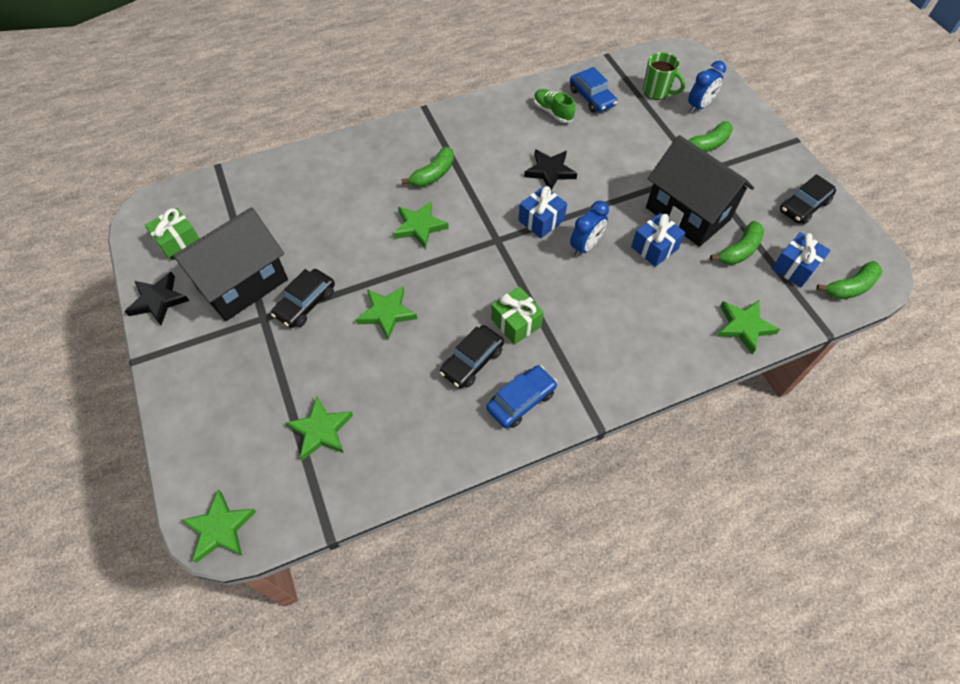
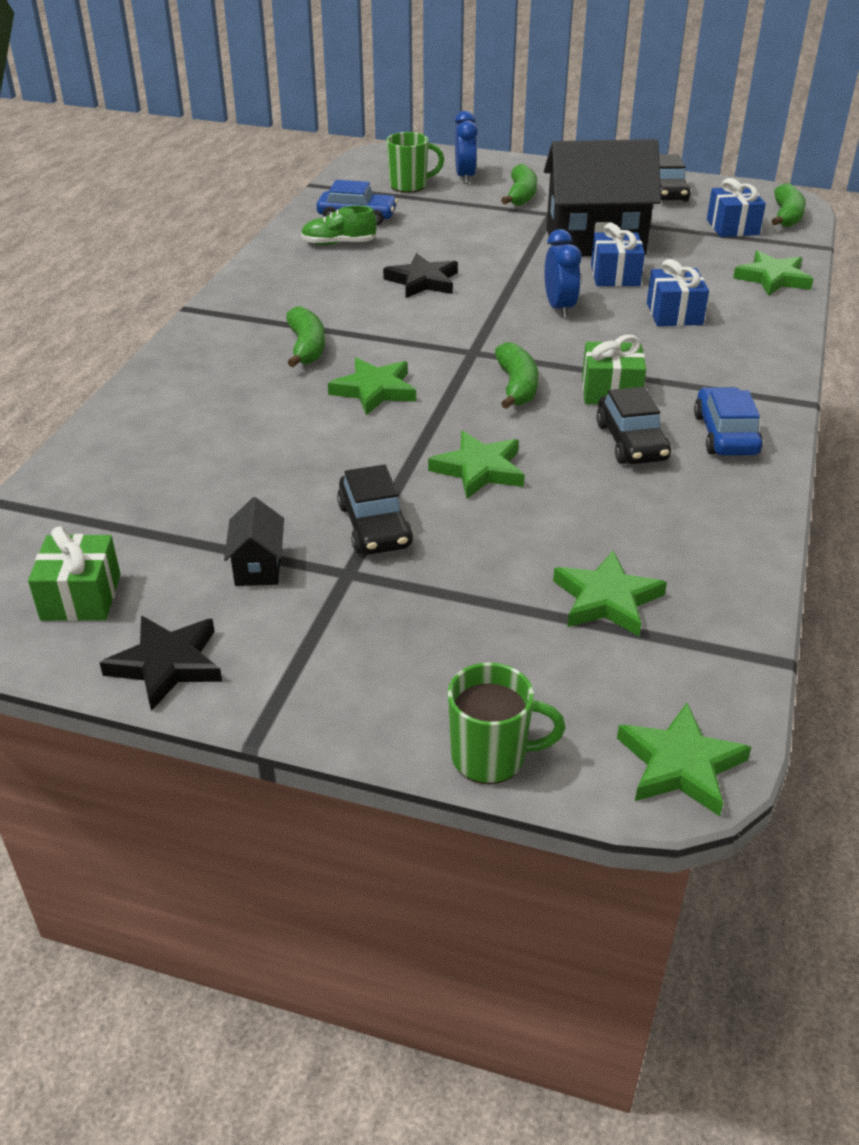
camera: 50 degrees left, 20 degrees down
(177, 451) = (491, 757): none -> green mug
(242, 284) = (258, 567): black house -> black house, size x0.42
(541, 220) = (485, 315): blue gift -> blue gift (674, 314)
(739, 250) = (677, 240): green banana -> green banana (516, 386)

